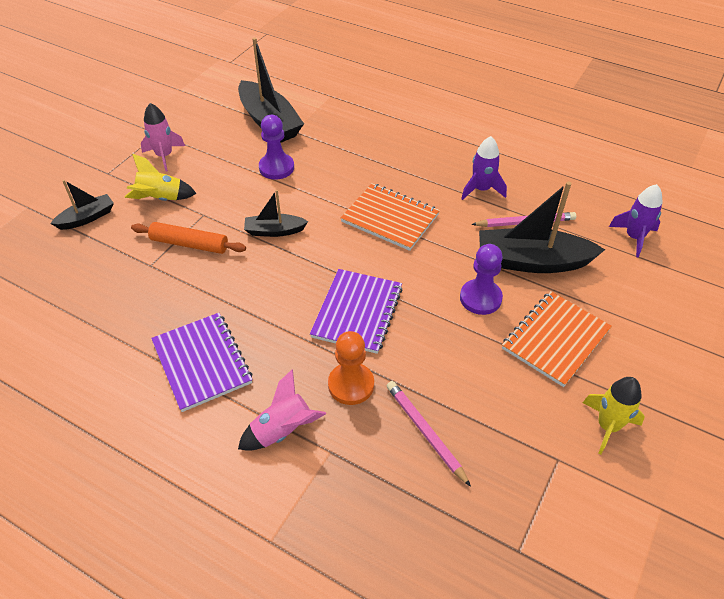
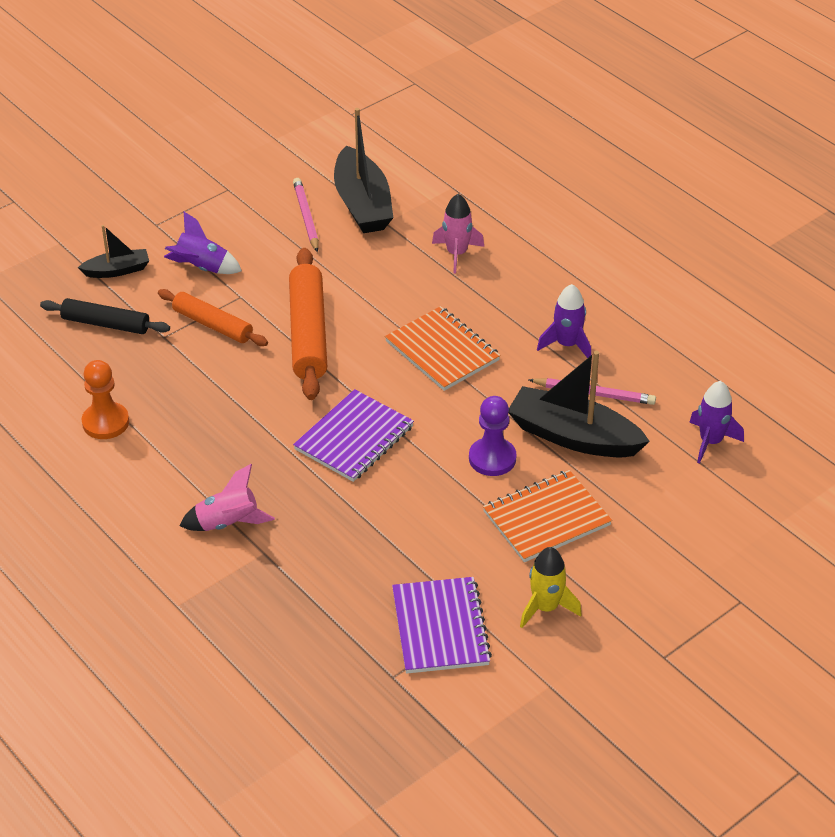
camera: 20 degrees right, 5 degrees down
(92, 267) = (105, 324): none -> black rolling pin
(160, 199) = (202, 268): yellow rocket -> purple rocket
(164, 156) = (225, 219): pink rocket -> pink rocket (457, 254)
(202, 362) = (178, 444): purple notebook -> purple notebook (440, 627)
(274, 231) = (308, 333): black boat -> orange rolling pin
(276, 168) = (344, 262): purple pawn -> none
(351, 385) = (312, 502): orange pawn -> orange pawn (105, 422)
(425, 432) = (362, 562): pink pencil -> pink pencil (306, 217)

